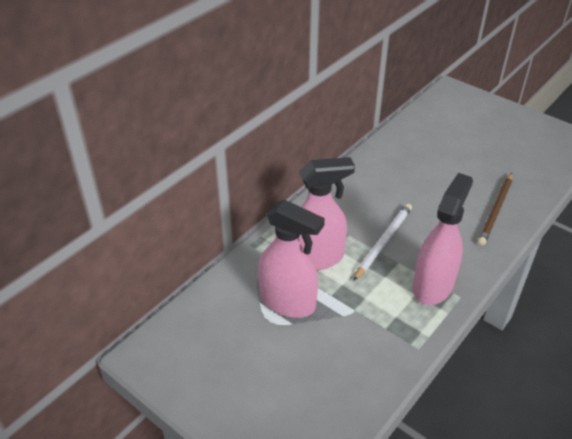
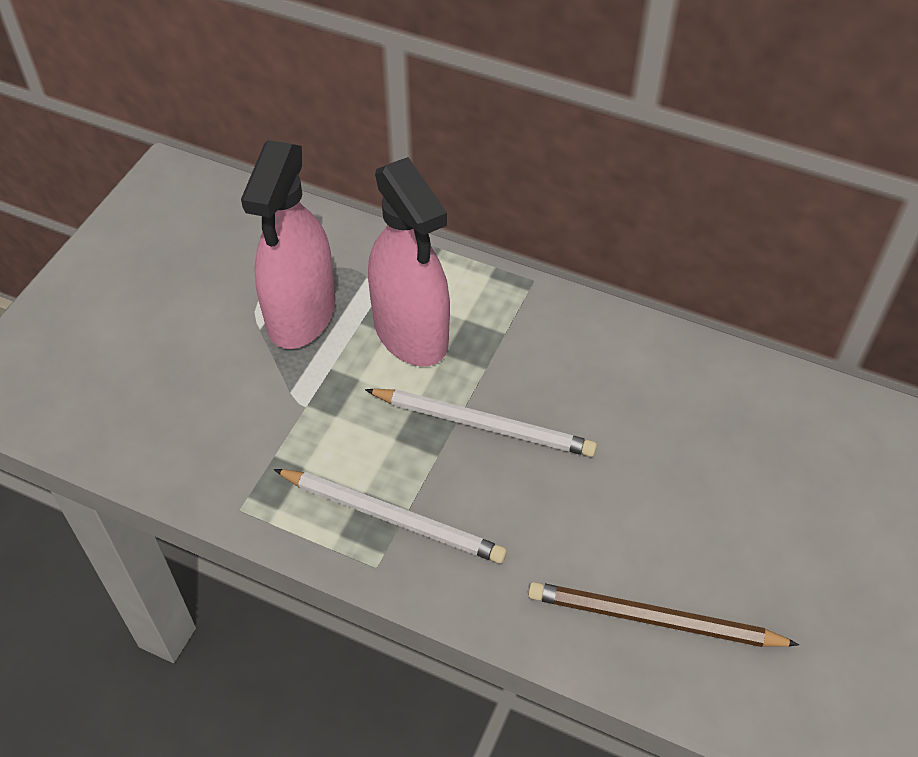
camera: 75 degrees right, 10 degrees up
(433, 286) = (392, 517): pink spray bottle -> white pencil

